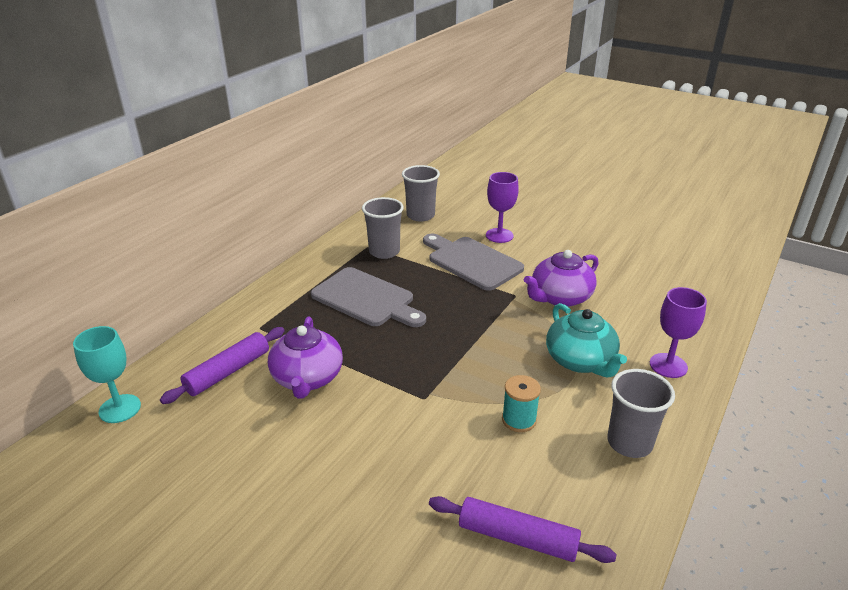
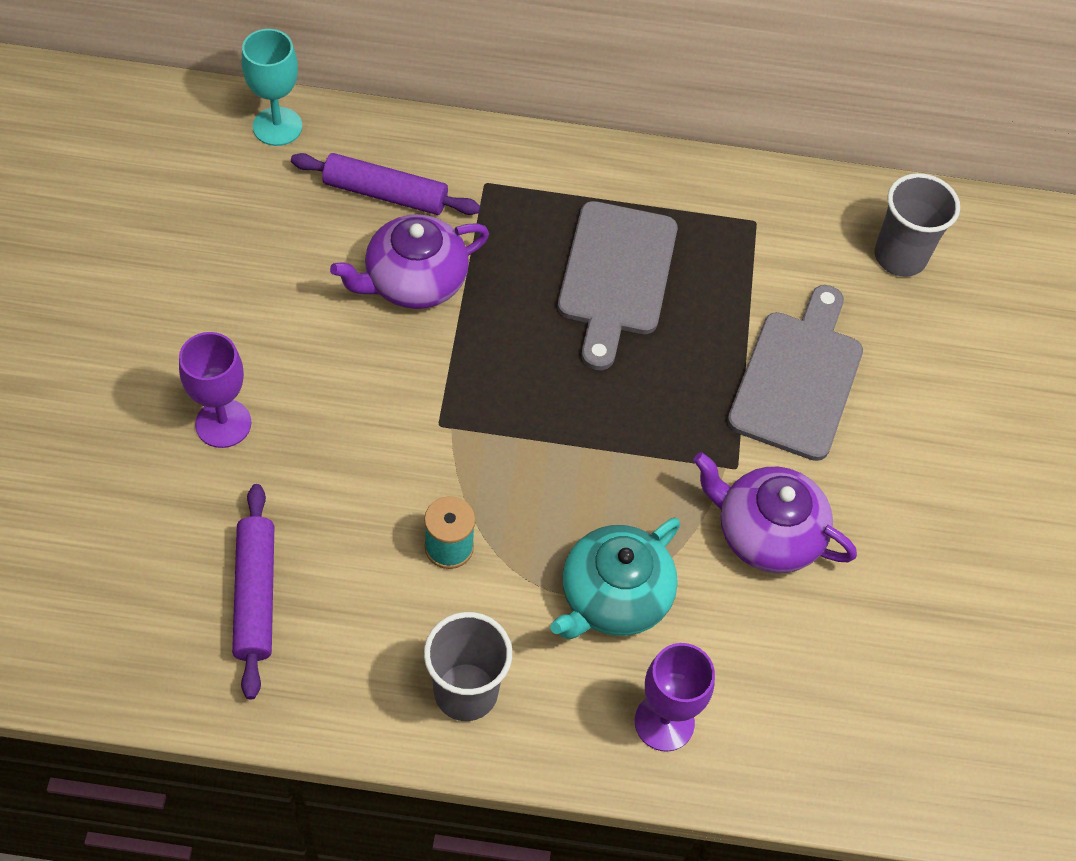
camera: 60 degrees right, 25 degrees up
(384, 252) = (754, 249): grey cup -> none
(499, 235) = (908, 394): purple goblet -> purple goblet (223, 423)

